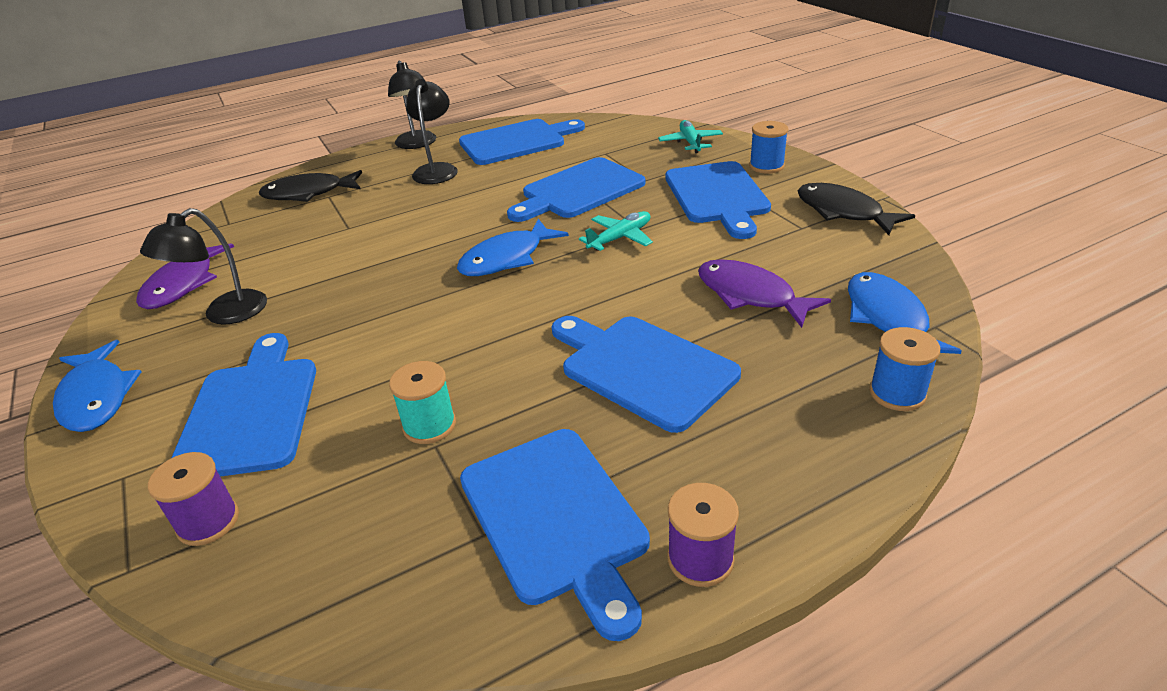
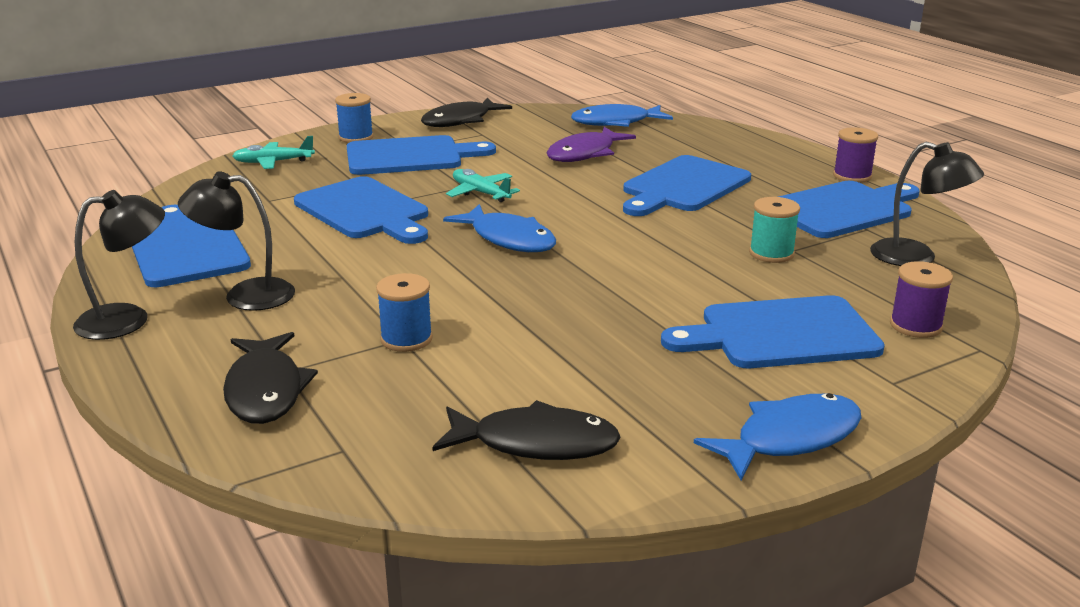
camera: 95 degrees left, 10 degrees down
(183, 284) = (535, 443): purple fish -> black fish
(225, 314) = (613, 389): black lamp -> black lamp (916, 257)
(897, 393) = (696, 128): blue spool -> blue spool (406, 339)

